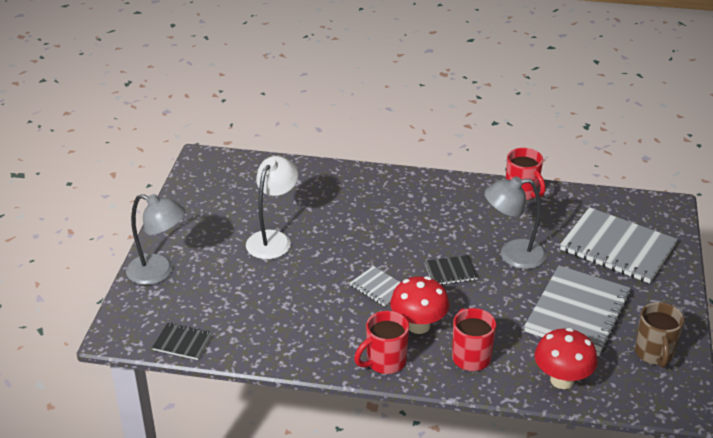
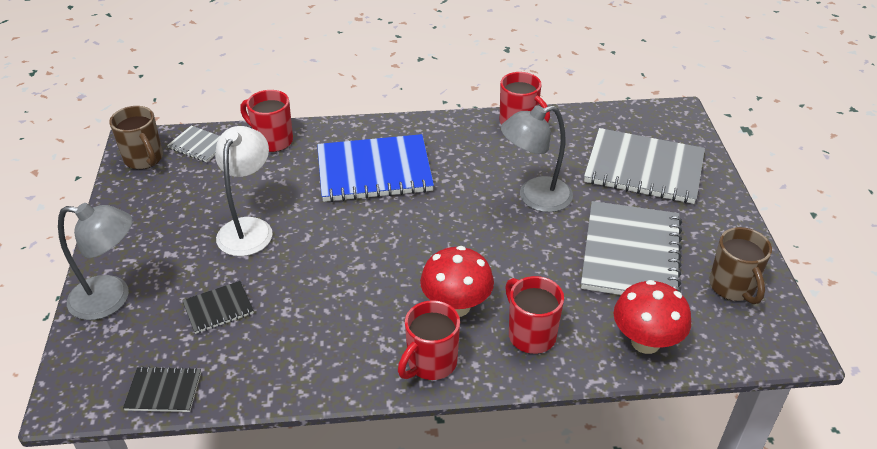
camera: 15 degrees left, 5 degrees up
(205, 172) = (144, 159): none -> brown mug
(309, 174) = (272, 140): none -> red mug
(378, 287) = (394, 266): grey notebook -> grey notebook (199, 145)
(385, 212) = (374, 171): none -> blue notebook
(450, 272) = (472, 230): black notebook -> black notebook (218, 308)

